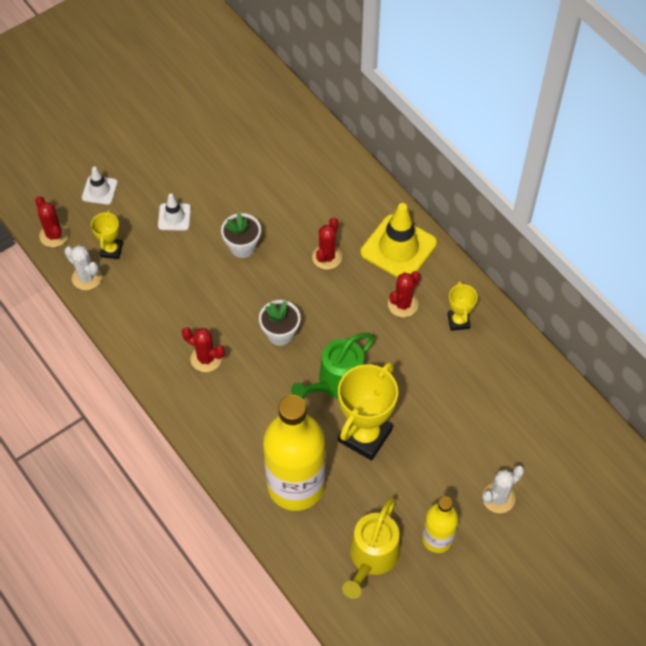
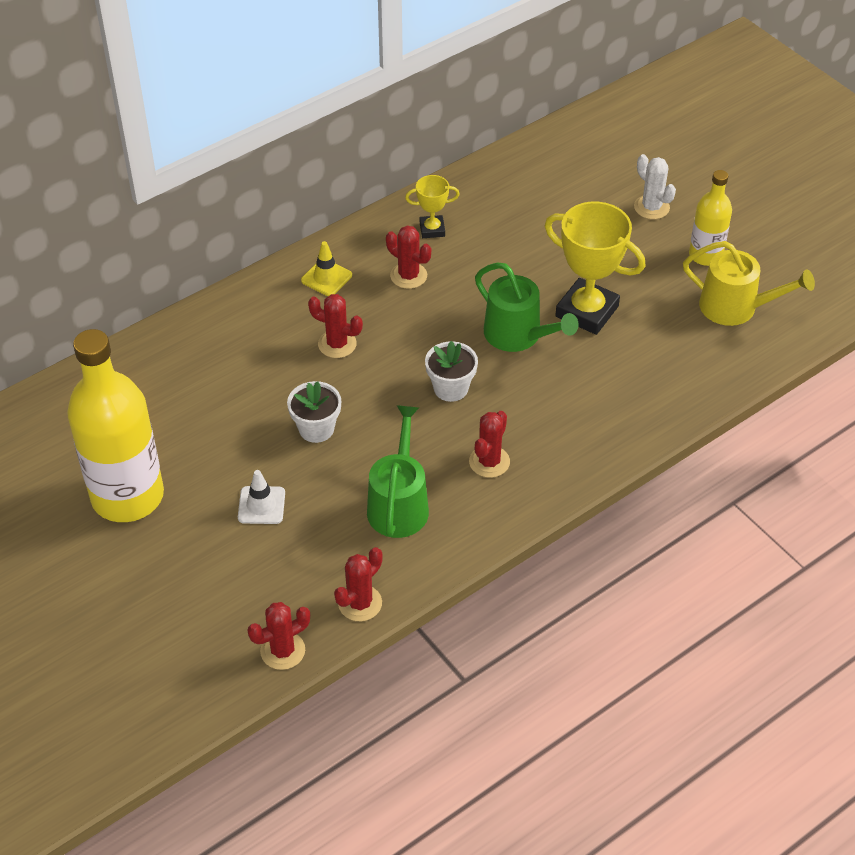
camera: 90 degrees left, 10 degrees down
(86, 277) = (360, 603): white cactus -> red cactus
(99, 190) = (205, 598): white traffic cone -> none
(111, 250) = (314, 576): yellow trophy -> none
(169, 300) = (399, 504): none -> green watering can
(296, 485) = (657, 372): yellow bottle -> yellow bottle (127, 496)
(398, 248) = (326, 278): yellow traffic cone -> yellow traffic cone, size x0.53

